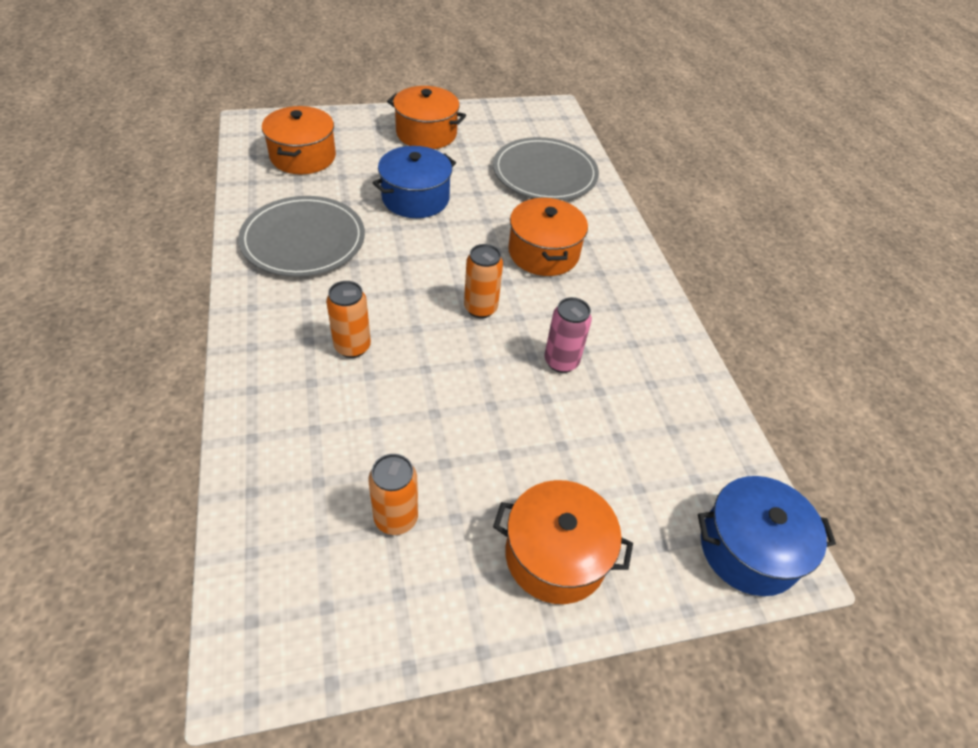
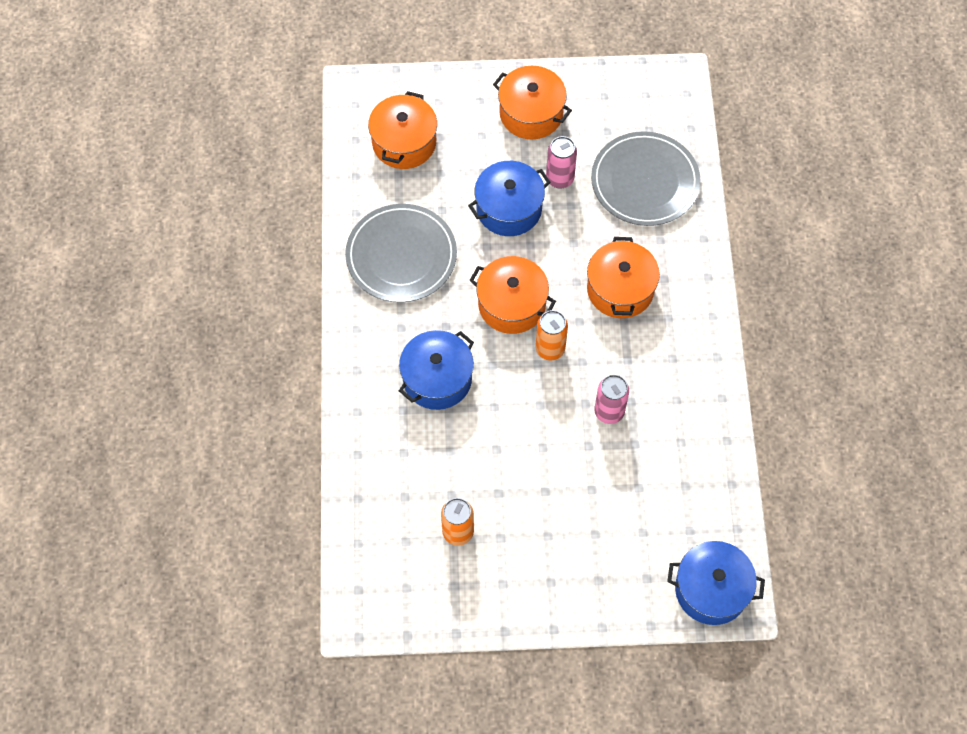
camera: 15 degrees right, 15 degrees up
(352, 347) = (437, 379): orange can -> blue pot
(462, 175) = (559, 179): none -> pink can
(555, 555) = (567, 574): orange pot -> orange pot (512, 304)

